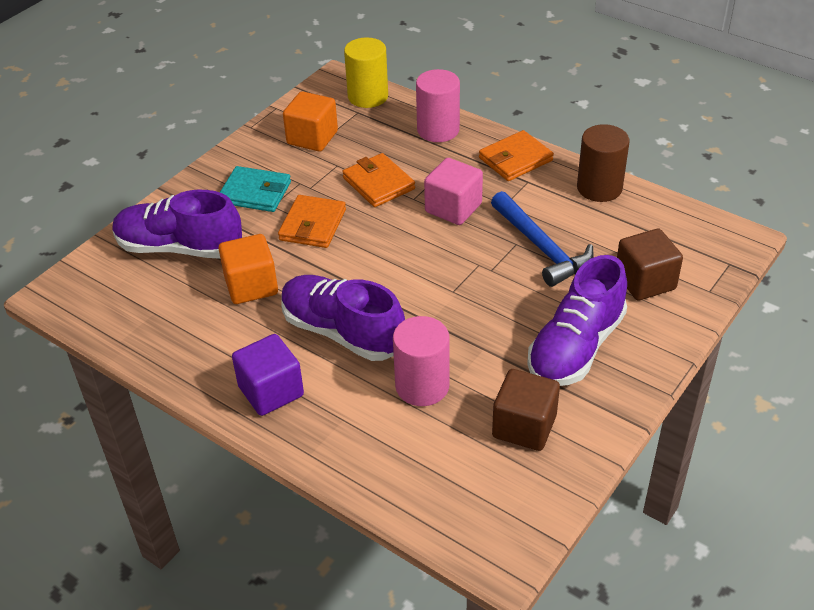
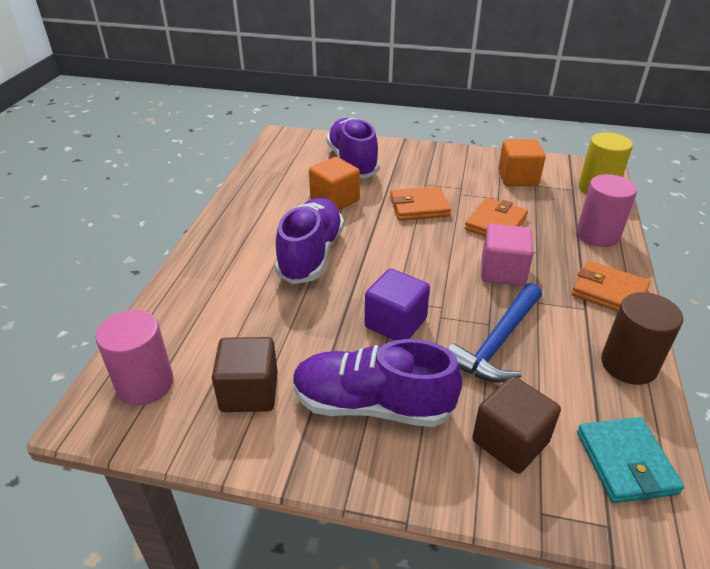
camera: 65 degrees right, 5 degrees down
(255, 193) = (432, 173): turquoise wallet -> turquoise wallet (625, 462)
(271, 391) = (234, 239): purple cube -> purple cube (395, 323)
(422, 386) = (272, 313): pink cylinder -> pink cylinder (145, 384)

